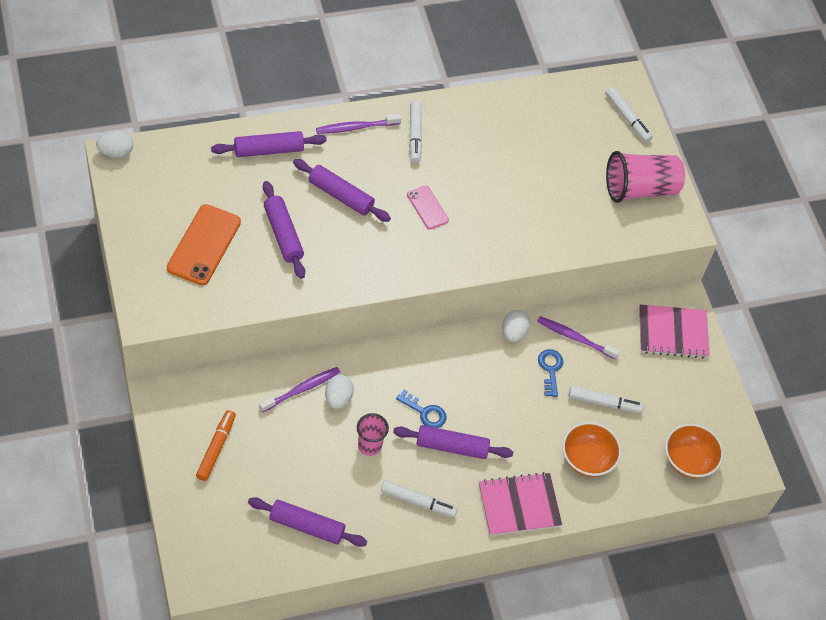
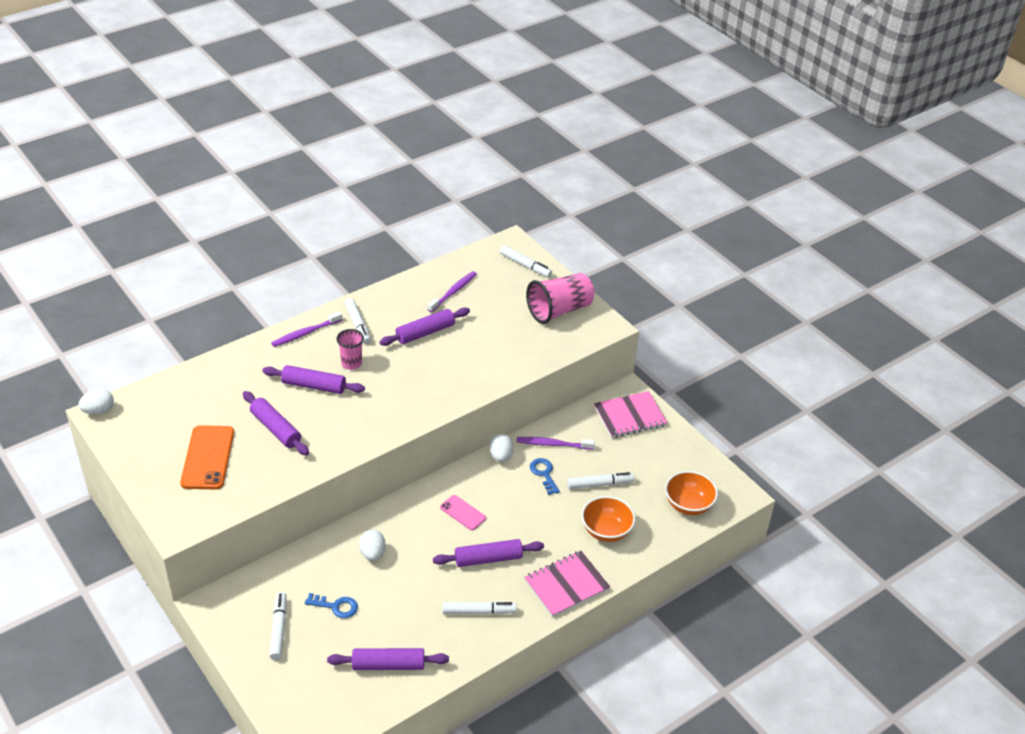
camera: 15 degrees left, 15 degrees down
(216, 448) = (279, 629): orange marker -> white marker
(269, 150) = (236, 370): purple rolling pin -> purple rolling pin (425, 333)
(301, 389) = (337, 557): purple toothbrush -> purple toothbrush (453, 292)
(369, 445) = (416, 581): pink cup -> pink cup (351, 363)
(425, 412) = (453, 540): blue key -> blue key (336, 606)
(427, 207) = (392, 373): pink phone -> pink phone (463, 513)

